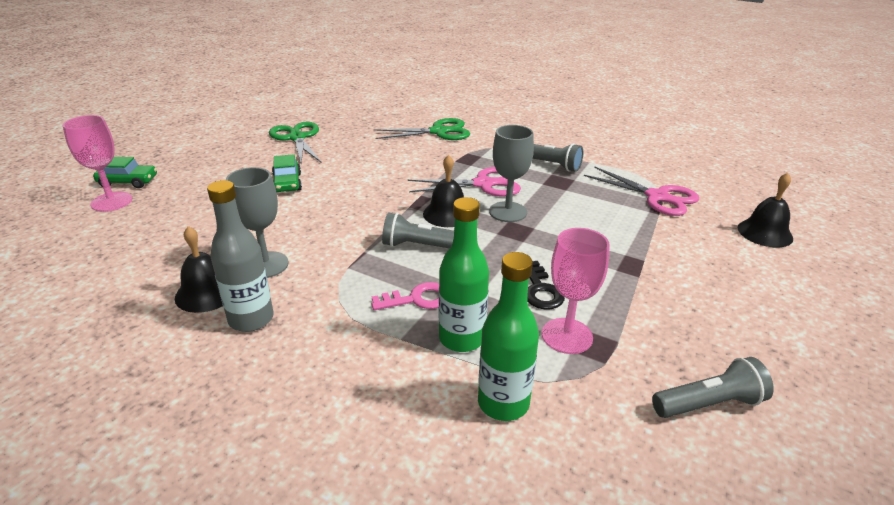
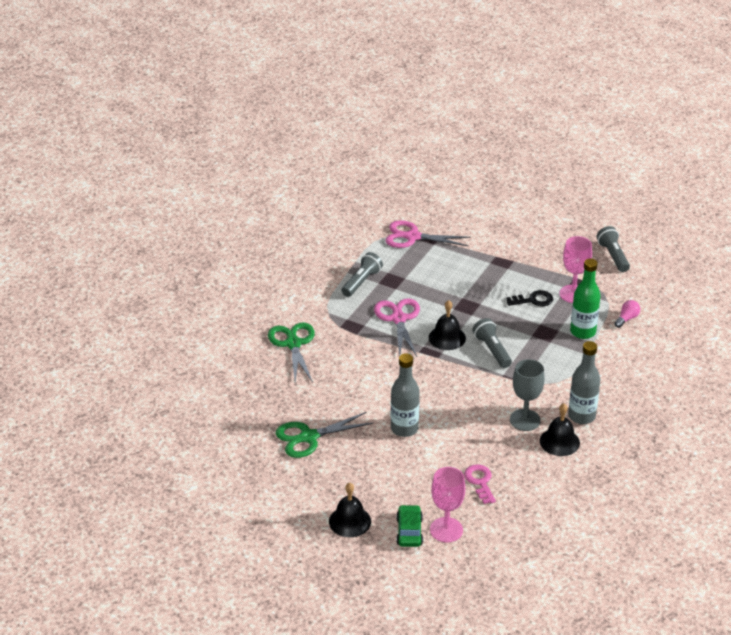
camera: 90 degrees left, 5 degrees up
(287, 183) = (404, 429): green car -> grey bottle
(417, 299) = (550, 349): pink key -> pink key (480, 482)
(419, 246) = (492, 350): grey flashlight -> grey flashlight turned 150 degrees clockwise
(503, 403) = (626, 319): green bottle -> pink light bulb
(508, 212) = (441, 308): grey goblet -> none
(657, 197) = (412, 237): pink scissors -> pink scissors turned 120 degrees counterclockwise
(765, 233) = (457, 202): black bell -> black bell (350, 521)

